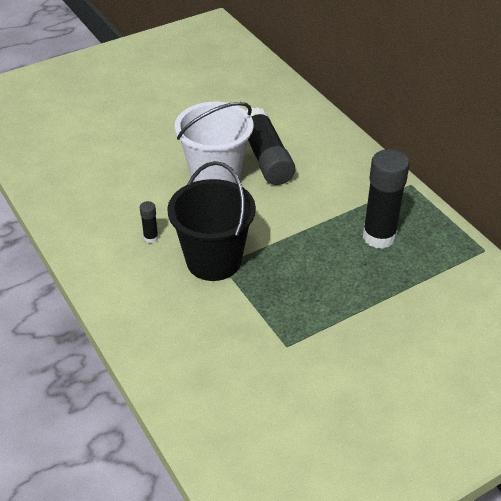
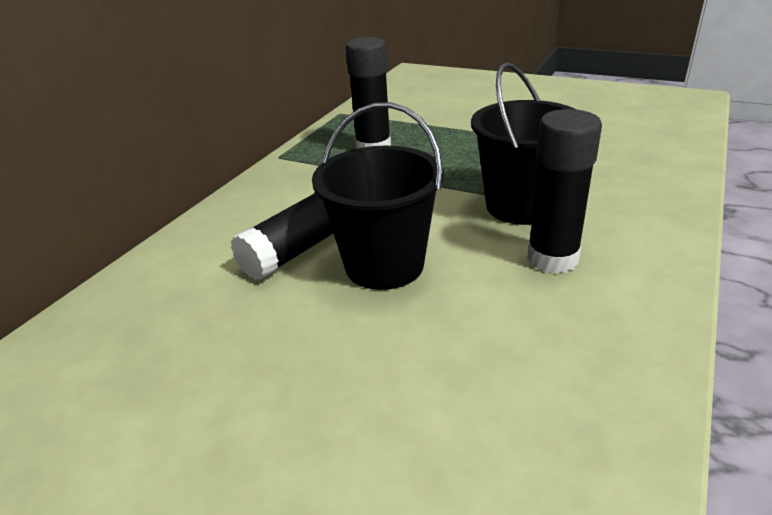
camera: 120 degrees left, 10 degrees down
(151, 238) = (552, 258): black glue stick -> black glue stick, size x2.27
(216, 177) = (384, 265): white bucket -> black bucket

